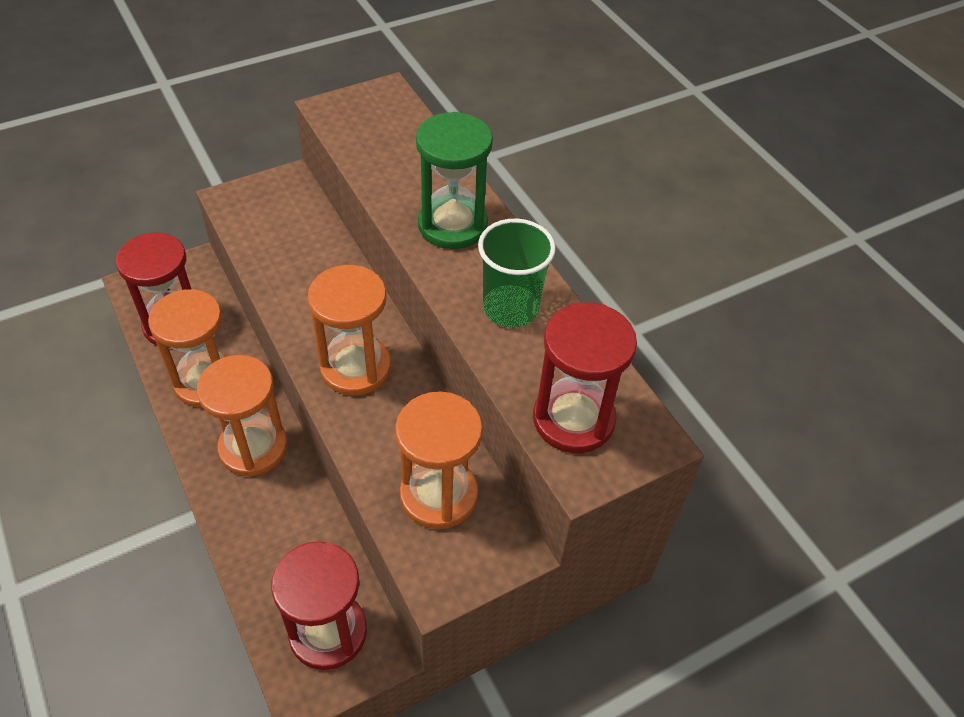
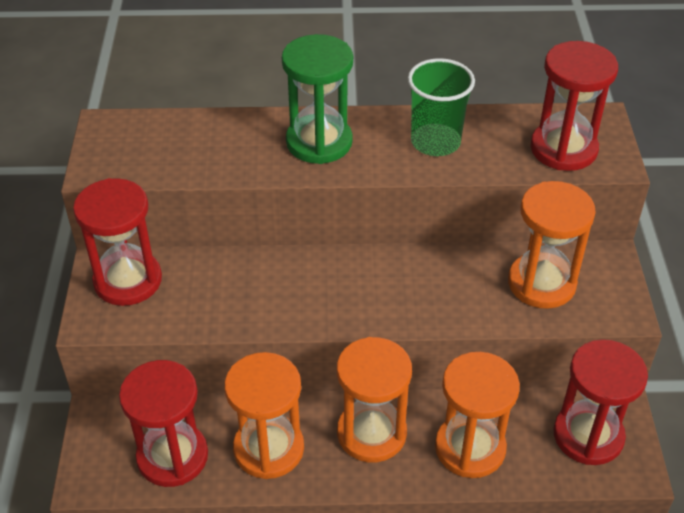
camera: 60 degrees left, 5 degrees down
(281, 200) = (128, 280): none -> red hourglass
(355, 368) = (381, 292): orange hourglass -> orange hourglass (470, 448)

